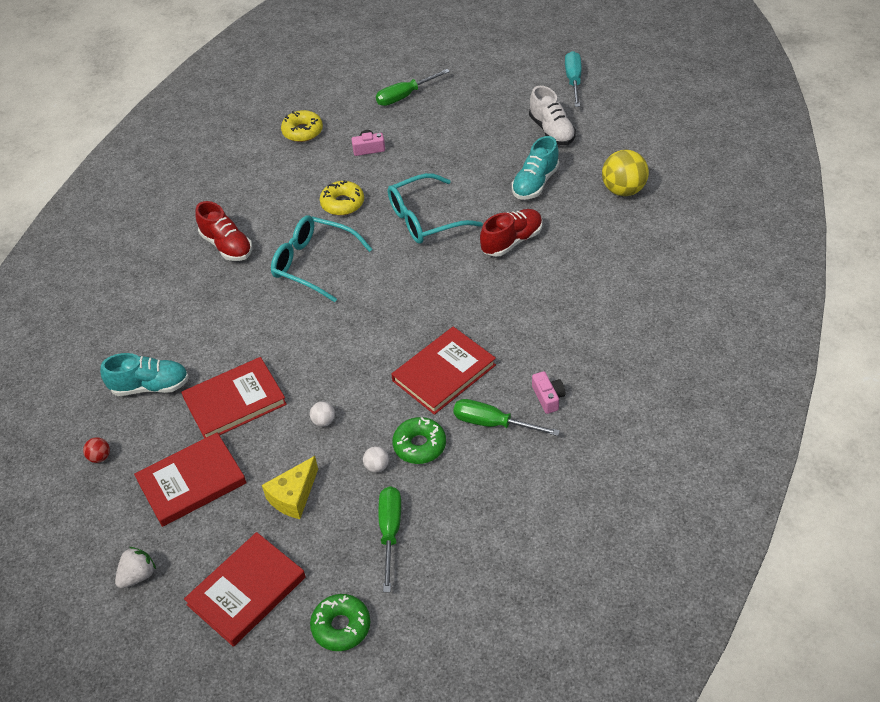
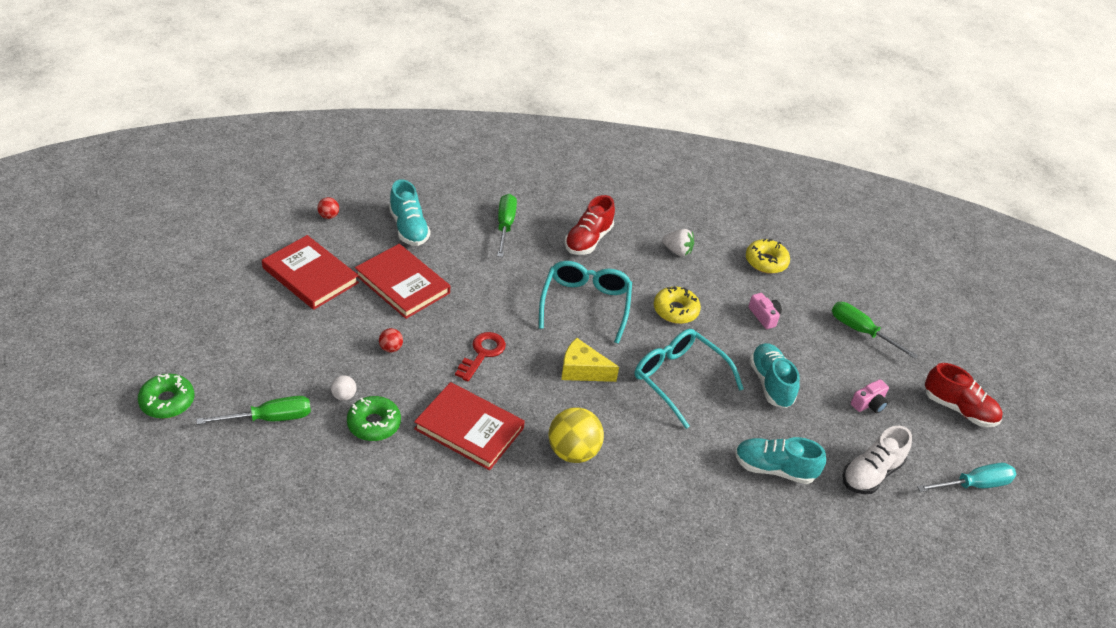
camera: 65 degrees right, 5 degrees down
(138, 575) = (213, 264): white strawberry -> white strawberry (677, 251)
(246, 591) = (201, 333): red book -> none
(293, 496) = (302, 343): yellow cheese -> yellow cheese (582, 370)
(324, 421) = (391, 348): white ball -> red ball
(353, 350) = (482, 353): none -> red key
(446, 163) = (770, 383): none -> turquoise shoe
(493, 423) = (411, 479): green screwdriver -> green screwdriver (505, 226)
(512, 241) = (673, 459): red shoe -> red shoe (959, 409)
(548, 397) = (455, 522): pink camera -> pink camera (869, 404)
(623, 190) = (800, 560): yellow ball -> yellow ball (573, 452)

